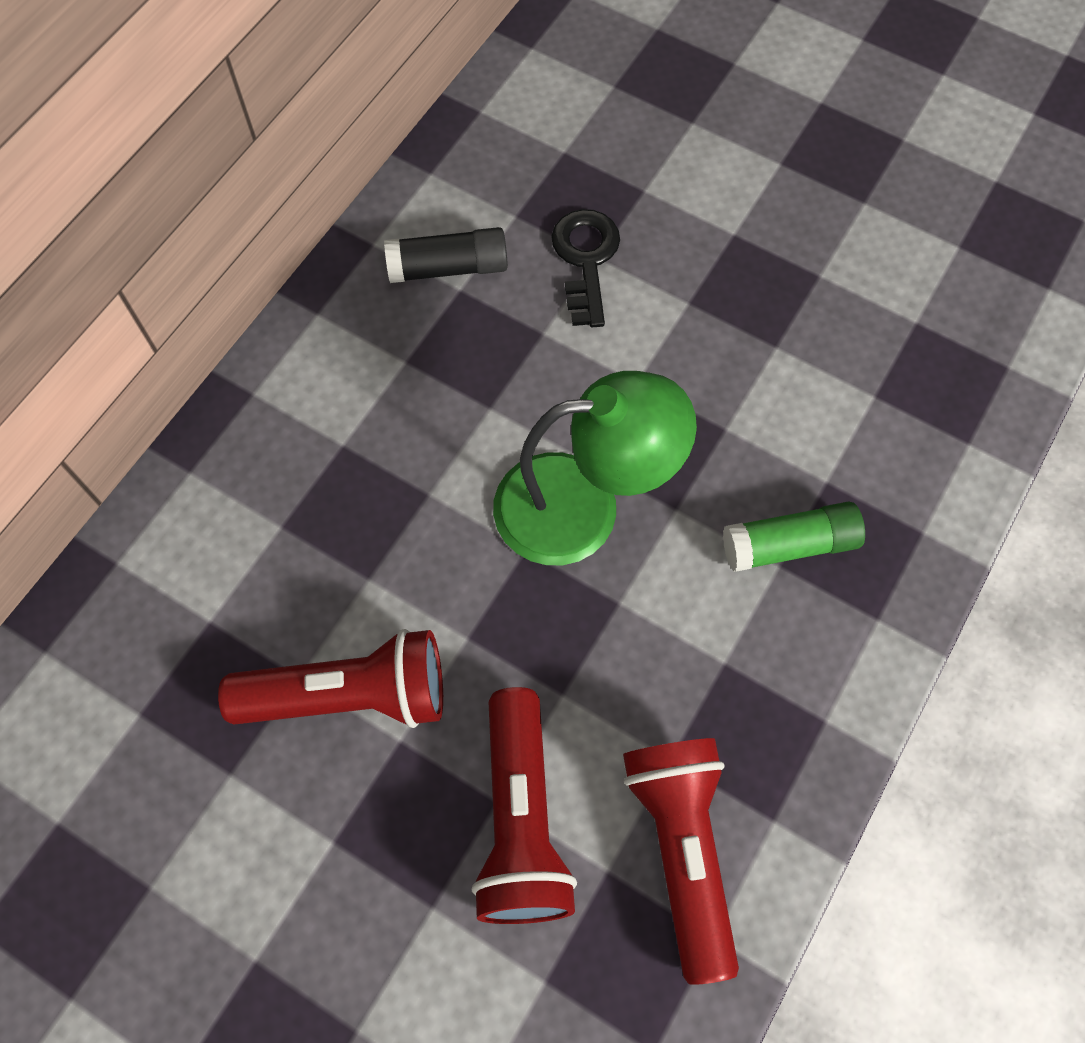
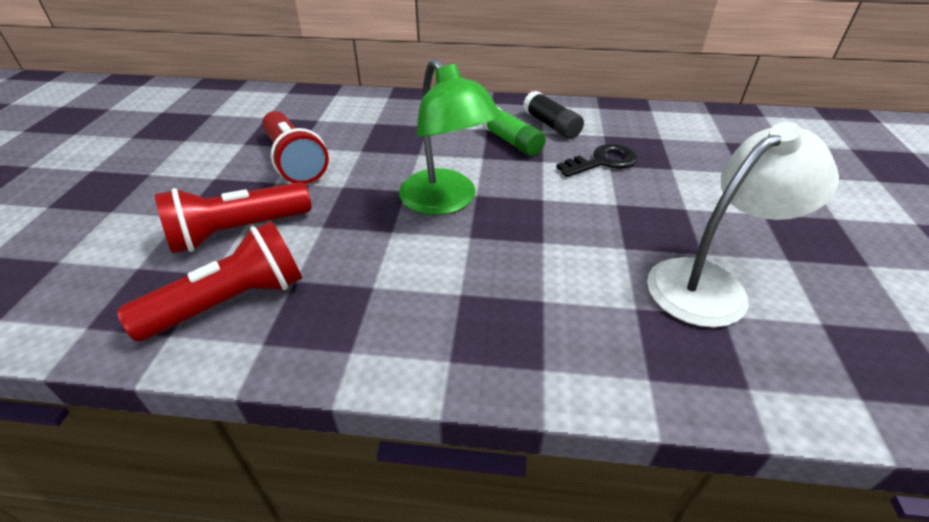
camera: 65 degrees right, 25 degrees down
(789, 545) = (479, 294): green glue stick -> green glue stick (512, 142)
(869, 301) = (710, 283): none -> white lamp

